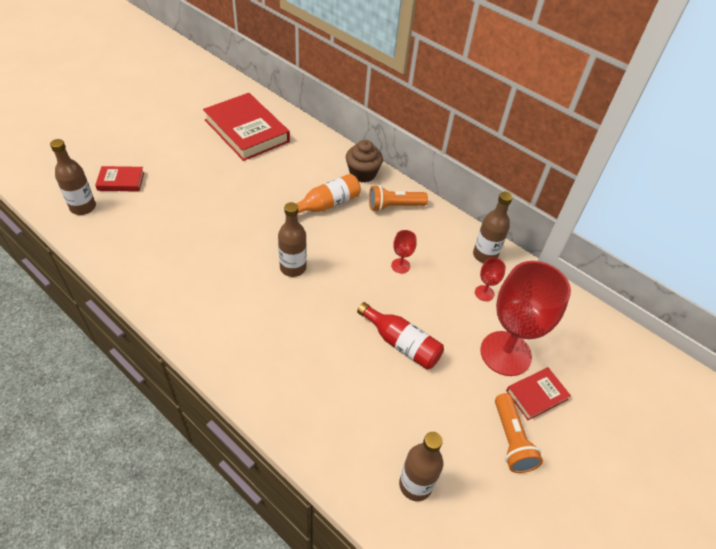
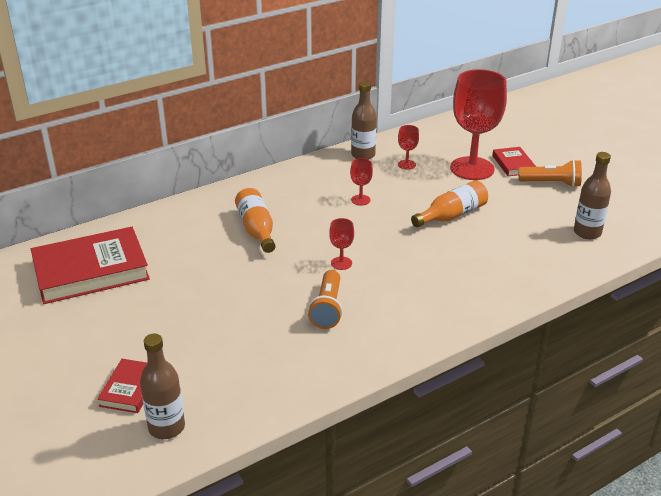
camera: 70 degrees left, 15 degrees down
(293, 268) = (341, 263): brown bottle -> red goblet
(362, 174) = (219, 200): brown cupcake -> none
(394, 206) = (279, 189): orange flashlight -> orange flashlight (327, 308)
(401, 343) = (452, 215): red bottle -> orange bottle

